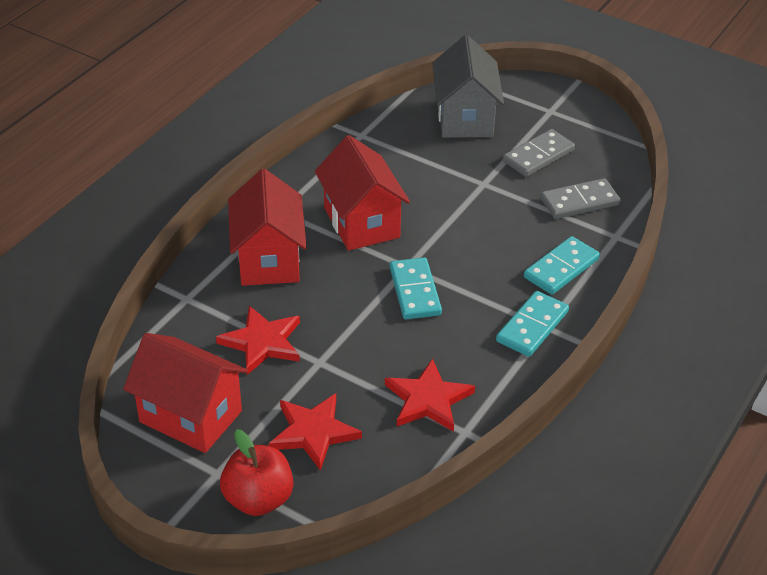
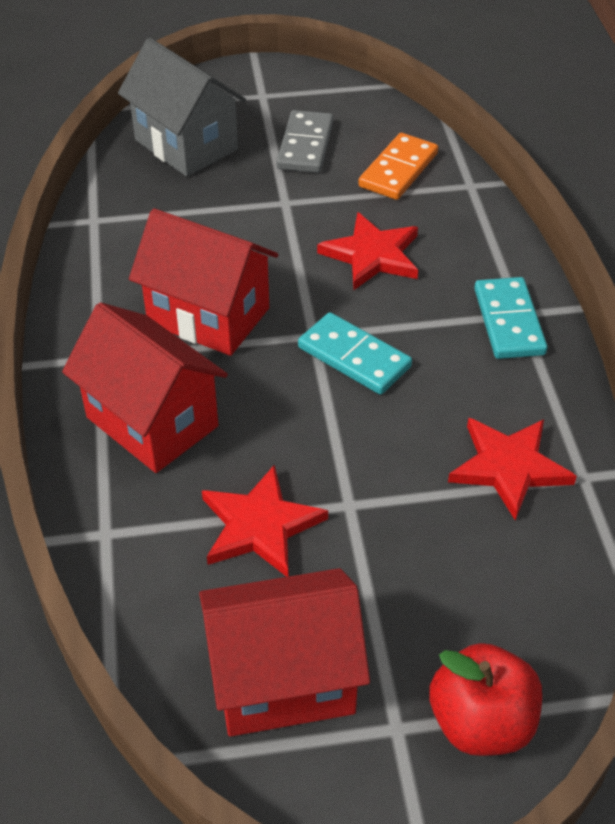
camera: 40 degrees left, 5 degrees up
(313, 432) = (442, 592): red star -> red star (372, 255)
(561, 268) = (462, 245): turquoise domino -> none
(579, 202) = (398, 170): grey domino -> orange domino

